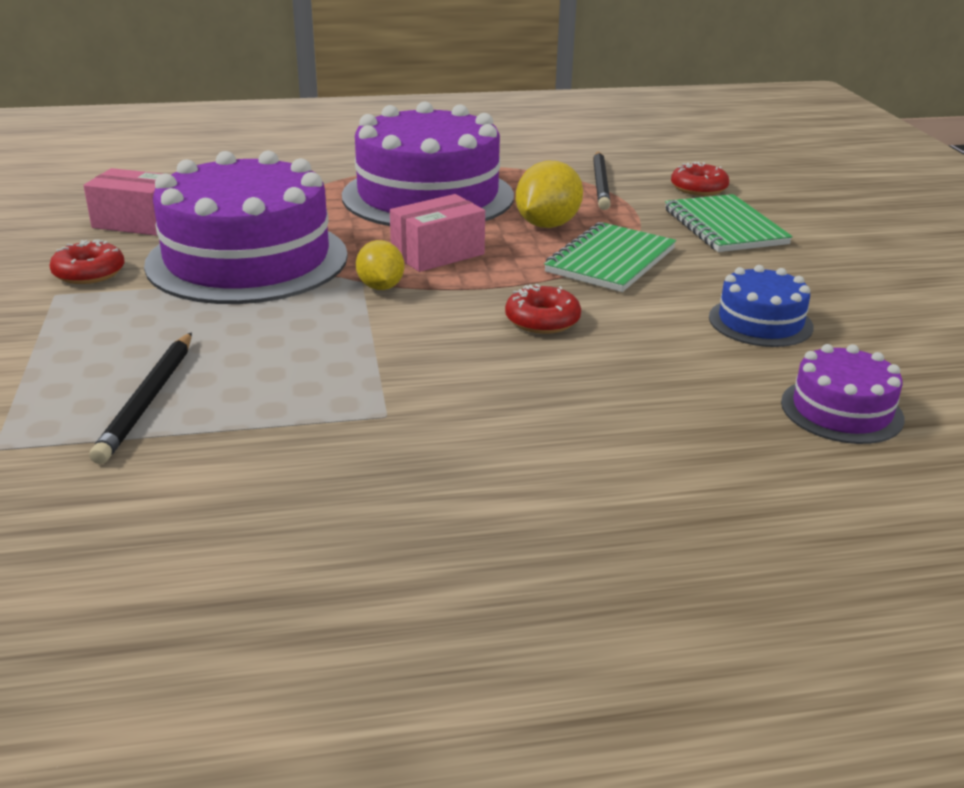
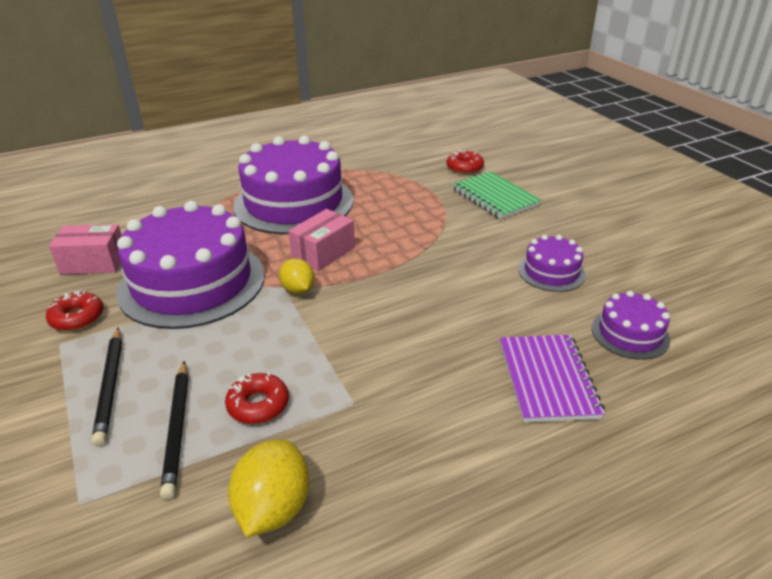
camera: 15 degrees left, 5 degrees up
(542, 320) = (418, 297): red donut -> red donut (258, 405)
(547, 225) = (384, 215): yellow lemon -> yellow lemon (273, 508)
(600, 183) = (402, 173): black pencil -> black pencil (110, 387)
(610, 260) = (438, 238): green notebook -> none
(678, 439) = (547, 379): none -> purple notebook
(760, 322) = (551, 272): blue cake -> purple cake

